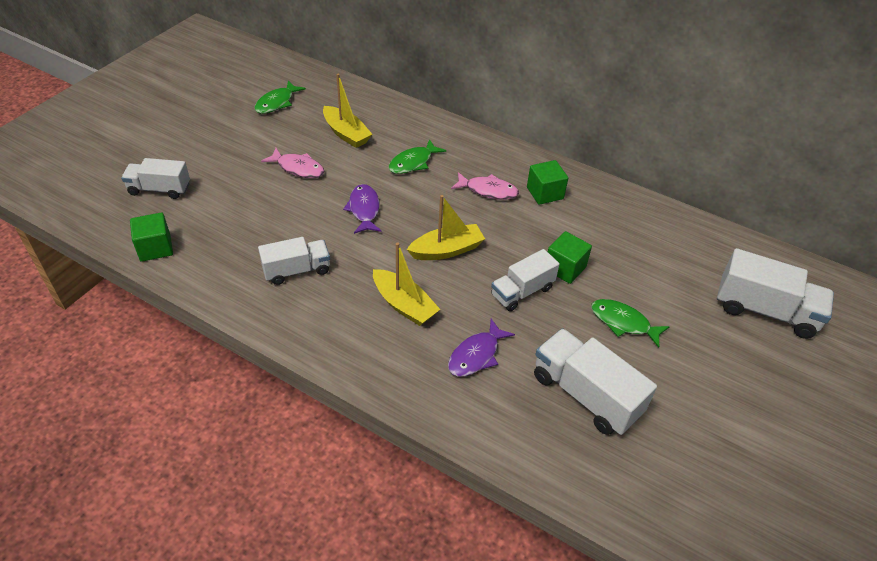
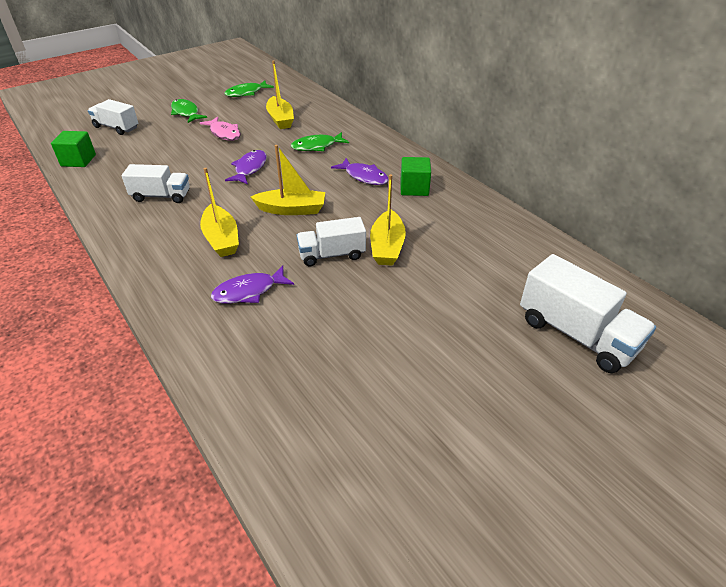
camera: 25 degrees right, 5 degrees down
(488, 190) = (364, 176): pink fish -> purple fish
(565, 268) = (387, 247): green cube -> yellow boat
(585, 395) = (323, 352): white truck -> none
(623, 322) = (409, 303): green fish -> green fish (186, 113)

